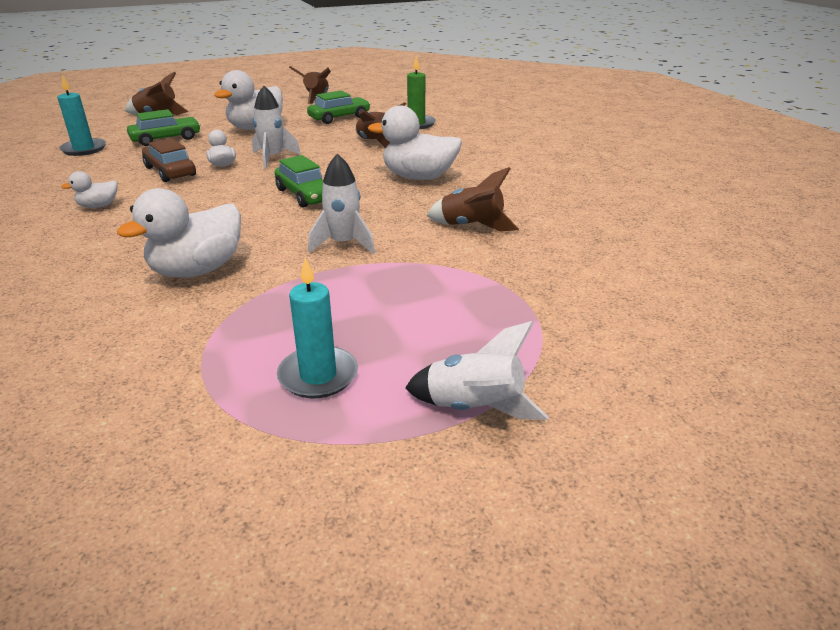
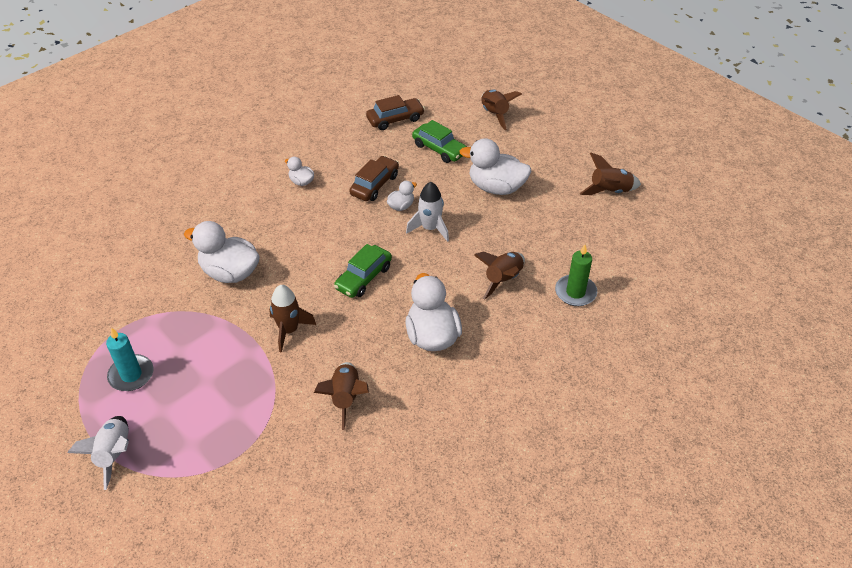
camera: 70 degrees right, 15 degrees up
(84, 149) = (395, 119): turquoise candle -> brown car
(339, 118) = (558, 230): green car -> none
(343, 244) = (289, 330): white rocket -> brown rocket

